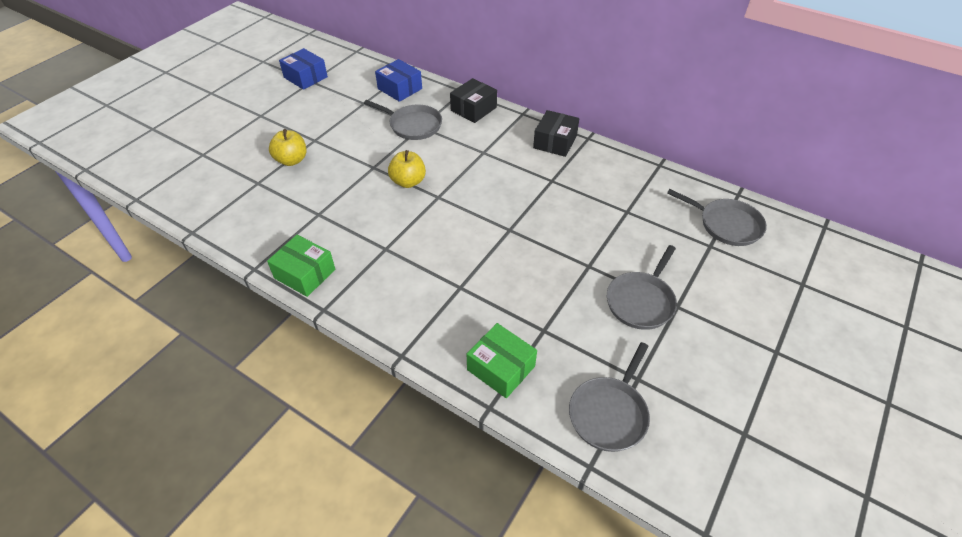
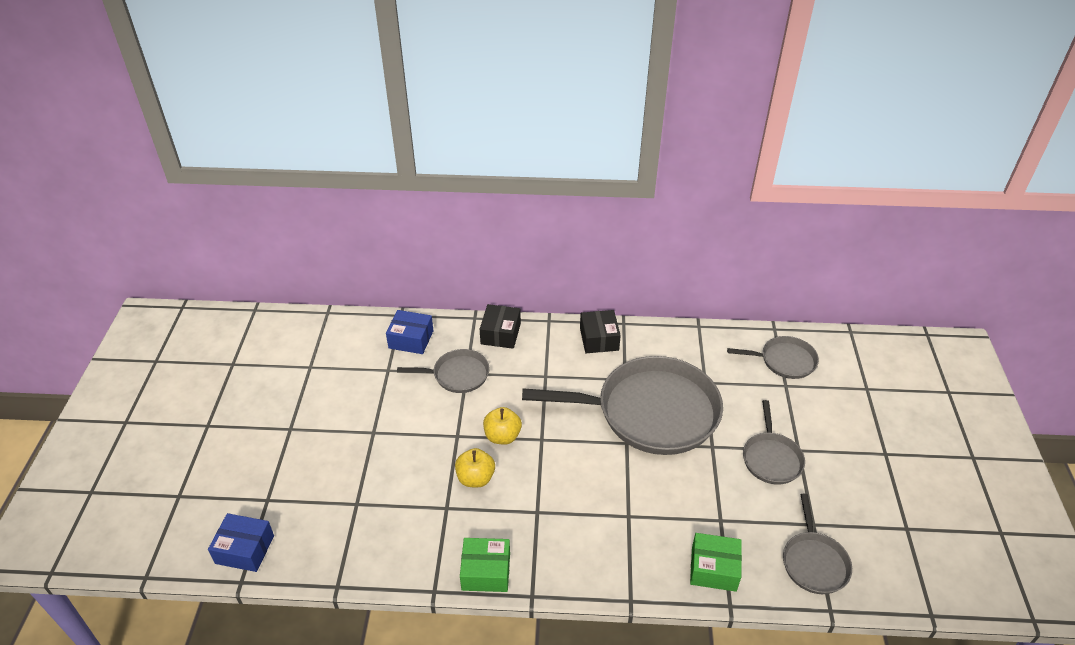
camera: 30 degrees left, 5 degrees down
(291, 160) = (369, 464): yellow apple -> yellow apple (475, 478)
(305, 77) = (299, 364): blue box -> blue box (245, 549)
(553, 215) = (651, 412): none -> grey pan

